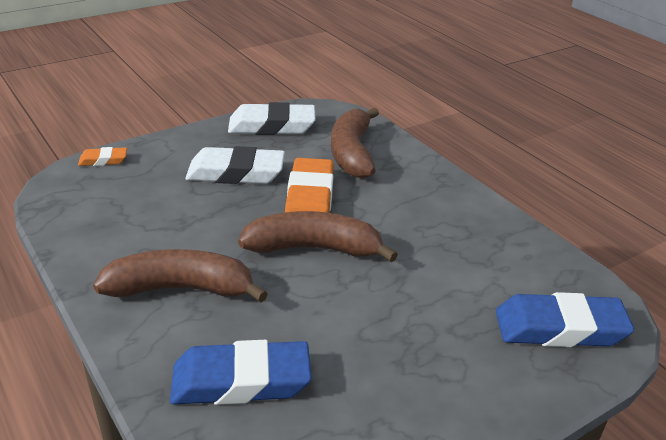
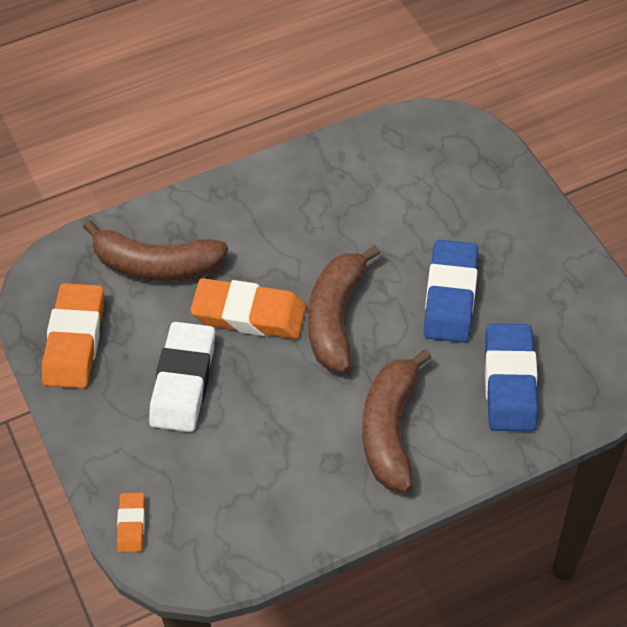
camera: 80 degrees left, 20 degrees up
(272, 126) = (74, 341): white eraser -> orange eraser
(560, 328) = (457, 160): blue eraser -> blue eraser (450, 296)

